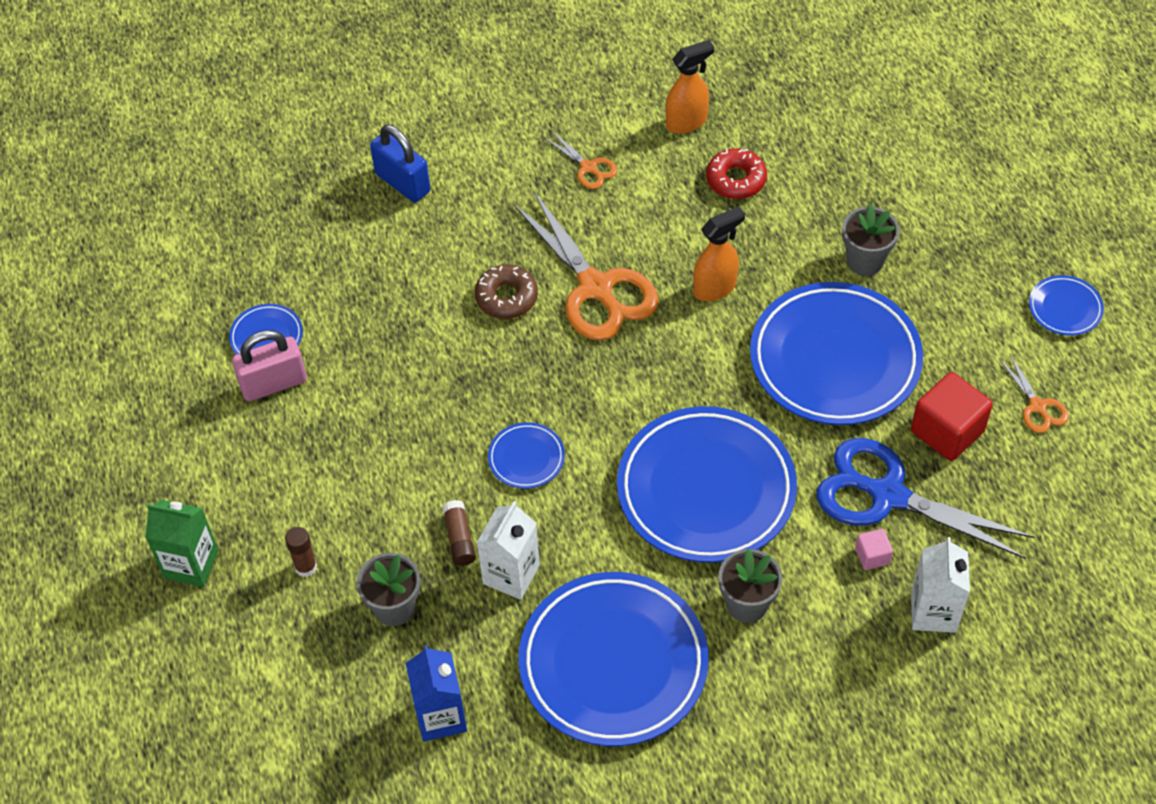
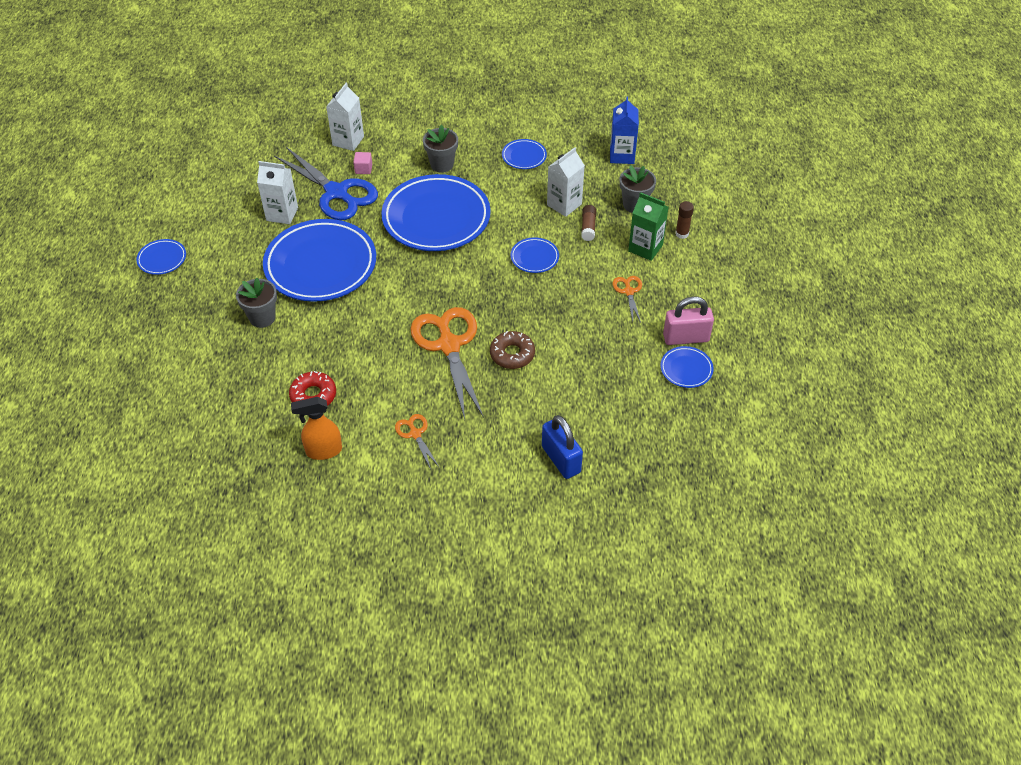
camera: 165 degrees left, 5 degrees down
(191, 564) = (750, 250): green carton -> green carton (645, 248)
(613, 663) = (524, 156): blue plate -> blue plate, size x0.44
(715, 288) = (370, 325): orange spray bottle -> none
(947, 431) = (282, 214): red cube -> white carton
(1037, 406) = (222, 214): orange scissors -> orange scissors (629, 291)

